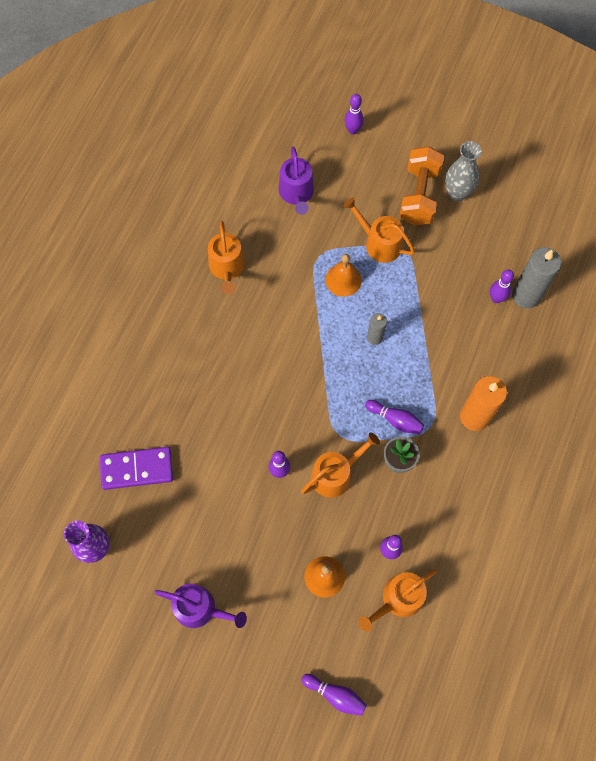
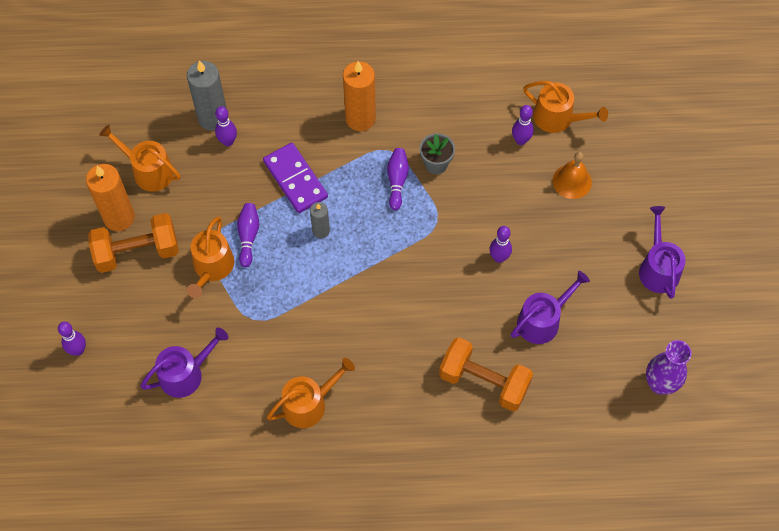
camera: 115 degrees left, 5 degrees down
(137, 469) = (567, 386): purple domino -> purple domino (295, 179)
(176, 404) = (484, 381): none -> orange dumbbell
(203, 478) = (542, 320): none -> purple watering can
(335, 474) = (476, 210): orange watering can -> orange watering can (149, 171)
(335, 695) = (661, 134): purple bowling pin -> purple bowling pin (248, 236)
(343, 280) = (270, 284): orange bell -> none
(457, 193) = (119, 217): grey vase -> orange candle

